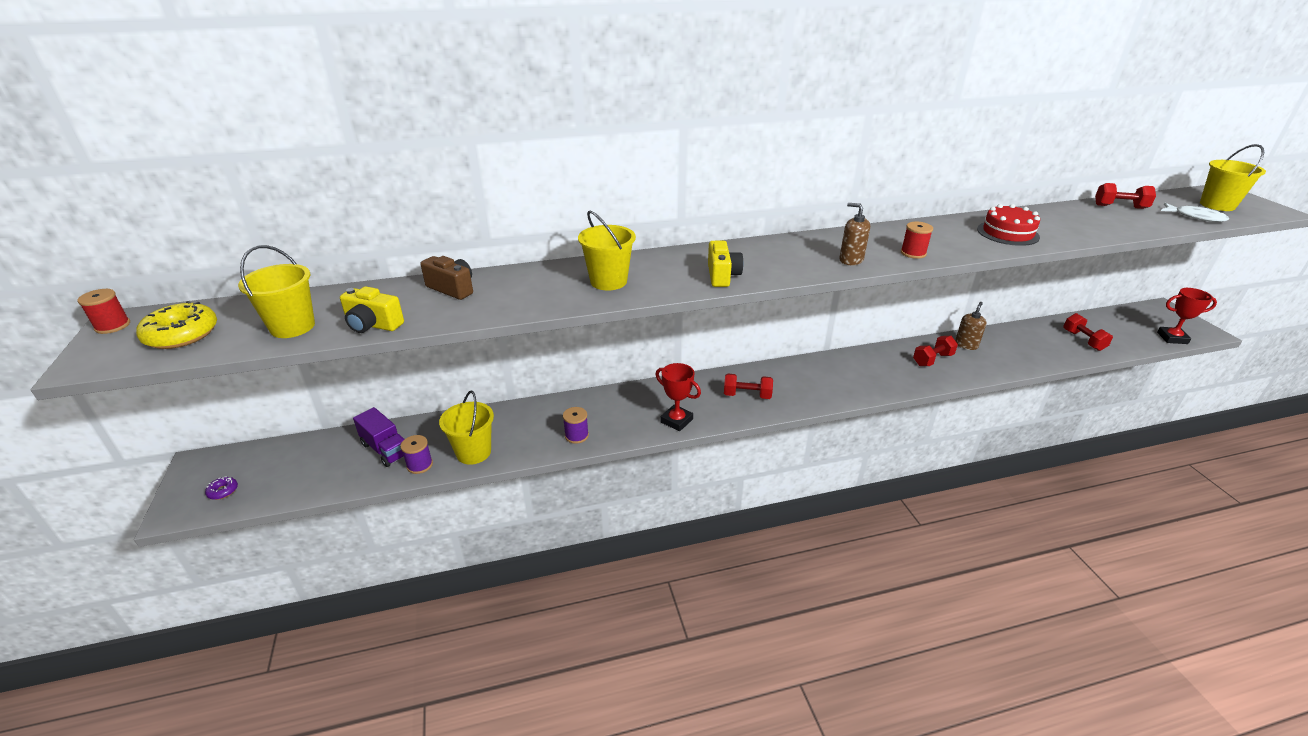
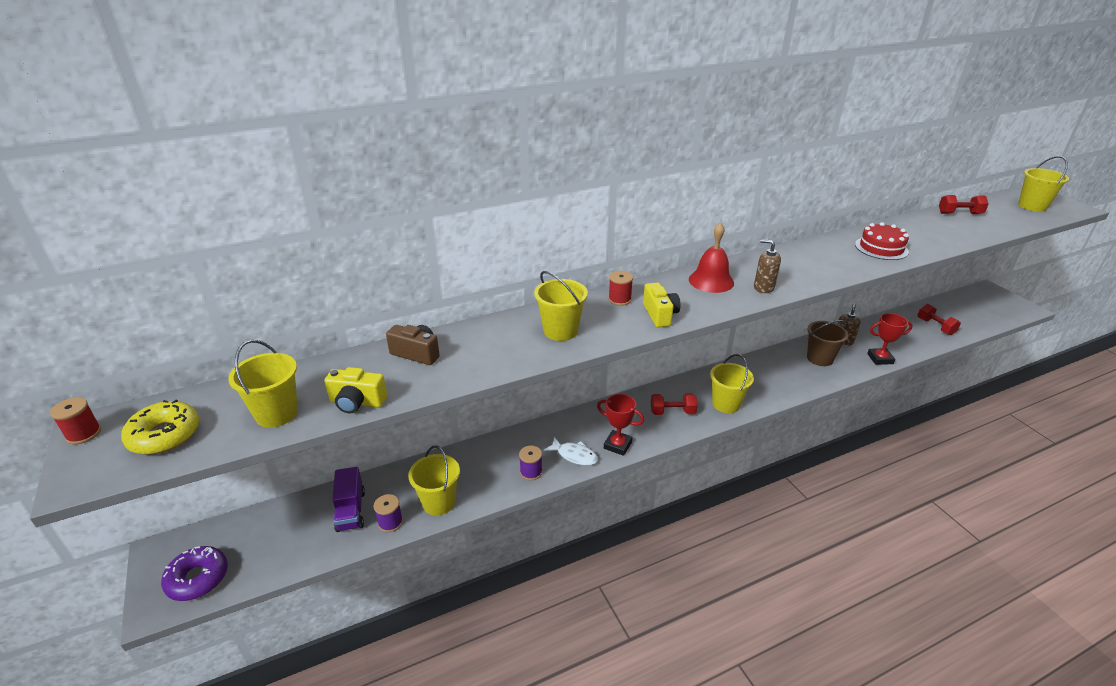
camera: 10 degrees left, 0 degrees up
(223, 491) = (198, 578): purple donut -> purple donut, size x2.08
(386, 449) = (351, 510): purple truck -> purple truck turned 45 degrees clockwise
(794, 249) = (711, 281): none -> red bell
(809, 394) = (726, 404): none -> yellow bucket
(913, 253) = (812, 275): red spool -> red spool (619, 299)
(932, 360) = (819, 358): red dumbbell -> brown bucket
(1172, 338) = (1003, 317): red trophy -> red trophy (880, 359)
(1195, 217) = (1020, 219): white fish -> white fish (574, 455)

